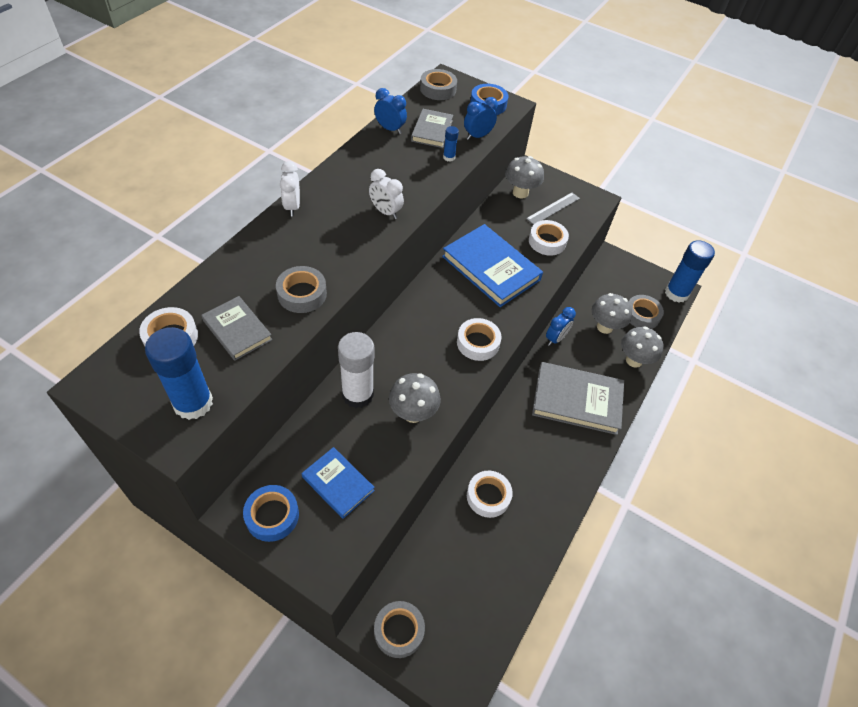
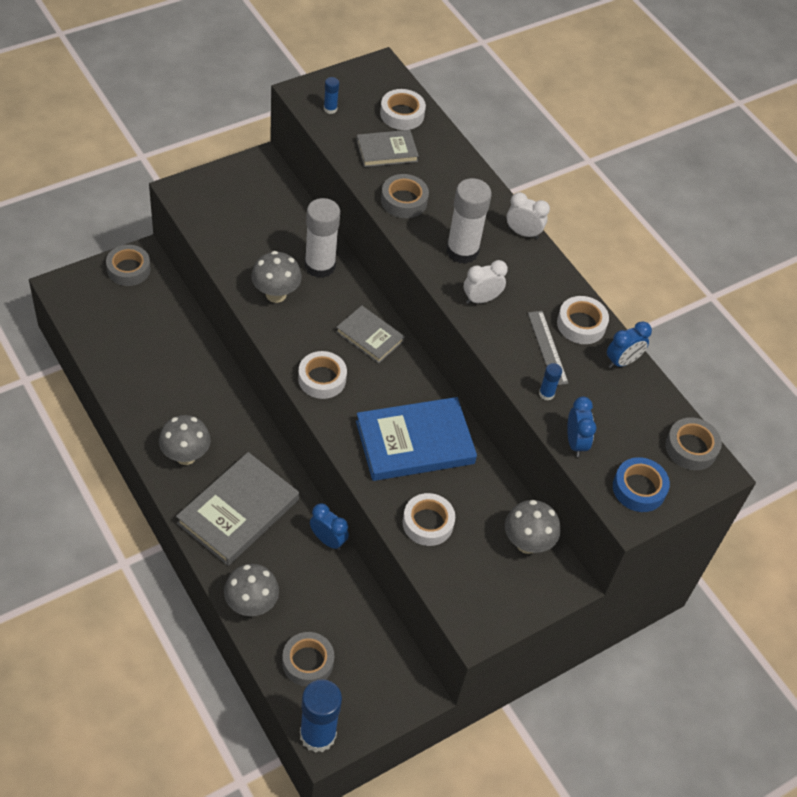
camera: 115 degrees right, 0 degrees up
(193, 403) = (330, 109): blue glue stick -> blue glue stick, size x0.45
(272, 516) = (244, 178): blue tape -> none
(338, 484) = (244, 222): blue book -> none
(339, 237) = (462, 251): none -> white glue stick
(432, 130) = (604, 401): grey book -> grey book (369, 336)
(488, 496) = (191, 378): white tape -> white tape (581, 324)
(553, 208) = (481, 565): grey ruler -> grey ruler (547, 347)
(555, 338) = (328, 540): blue clock -> blue clock turned 150 degrees clockwise
(604, 327) = (314, 605): grey mushroom -> grey mushroom (185, 456)

